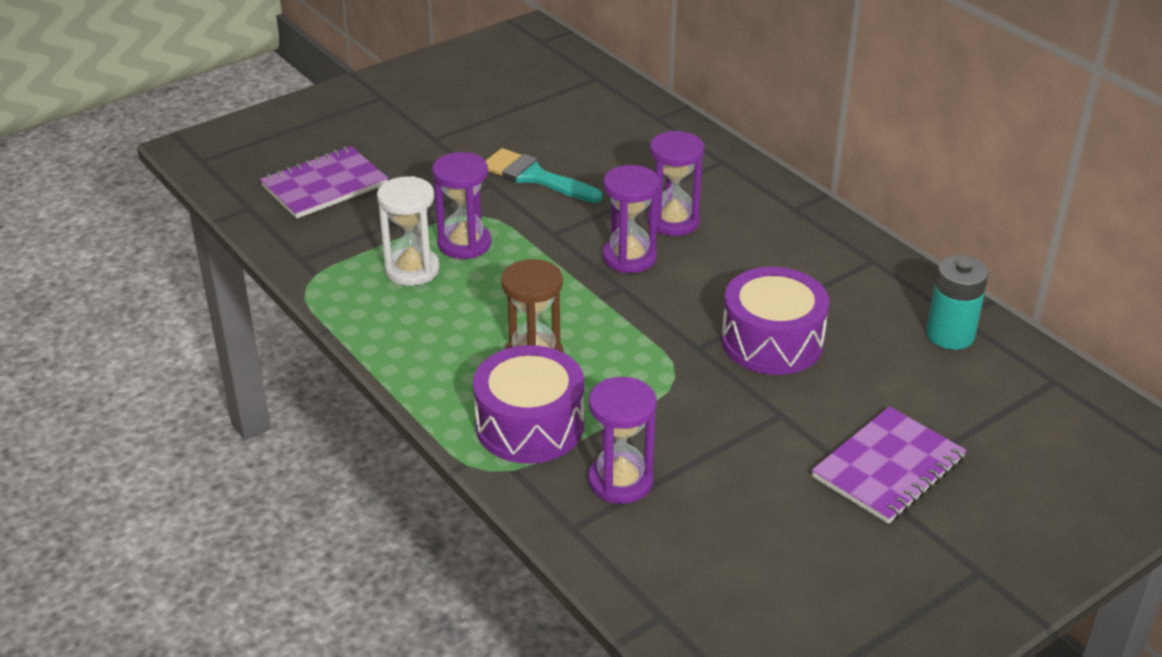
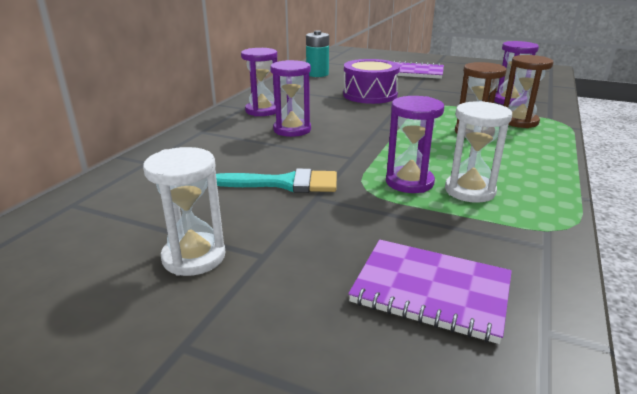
camera: 120 degrees left, 10 degrees down
(462, 114) = (194, 257): none -> white hourglass
(529, 425) = (519, 121): purple drum -> brown hourglass
(534, 177) = (285, 183): turquoise brush -> turquoise brush turned 90 degrees counterclockwise
(629, 257) = (347, 132): purple hourglass -> purple hourglass (262, 111)

